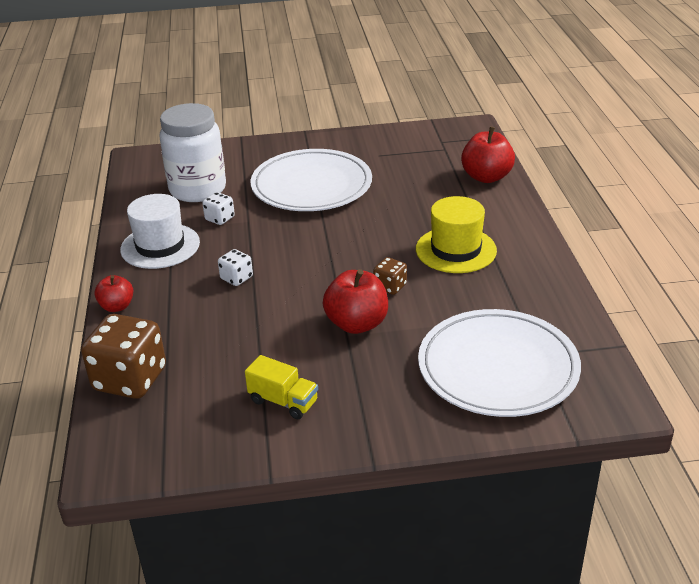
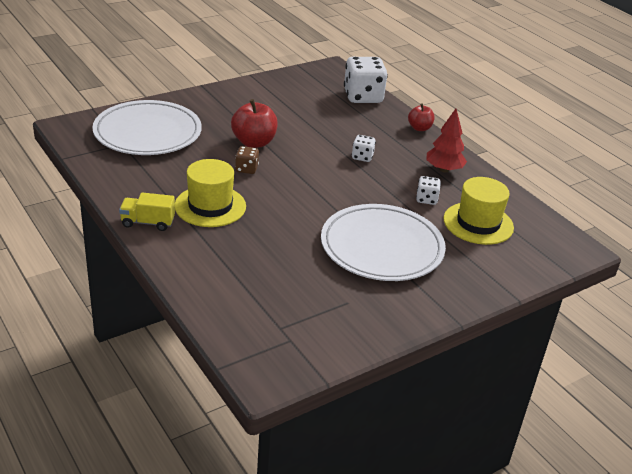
camera: 150 degrees right, 0 degrees up
(130, 379) = (363, 97): brown dice -> white dice
(160, 246) = (444, 170): white hat -> red tree
(198, 190) = (478, 223): white jar -> yellow hat
(283, 401) = (267, 100): yellow truck -> yellow truck (148, 222)
(486, 177) = (214, 293): red apple -> none

